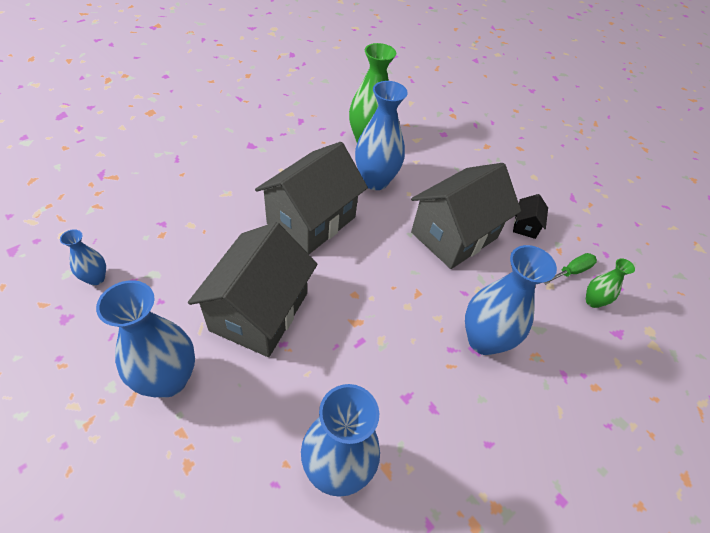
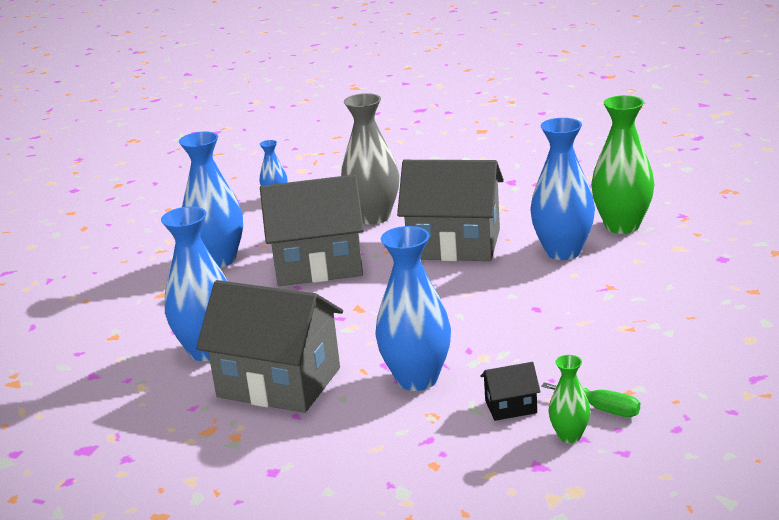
camera: 70 degrees right, 25 degrees down
(216, 237) = (374, 217): none -> grey vase
(454, 235) = (547, 319): grey house -> grey house (279, 382)
(525, 225) = (637, 357): black house -> black house (511, 407)

